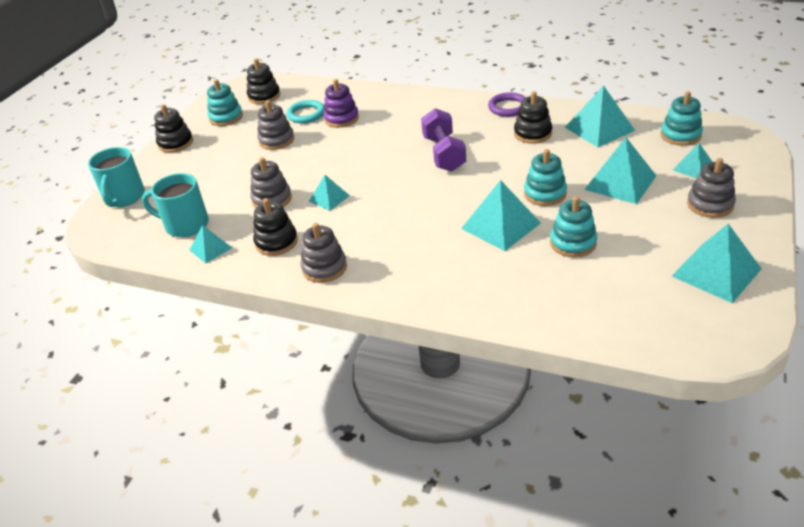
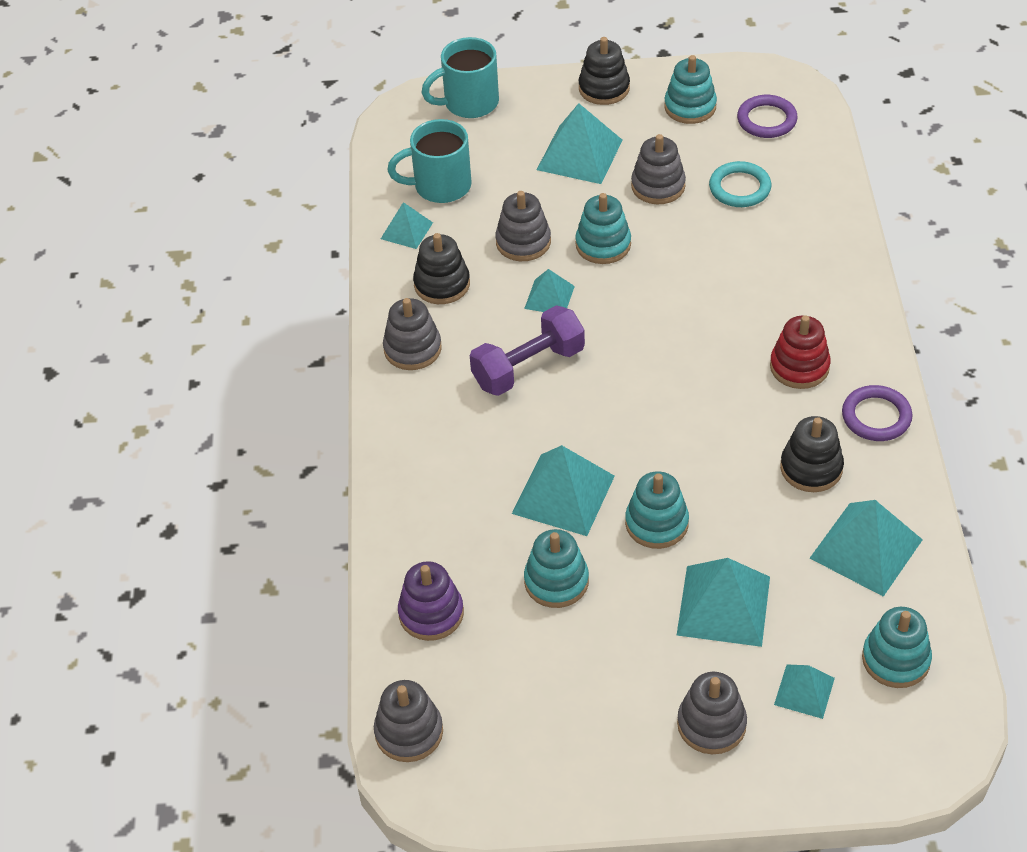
camera: 65 degrees right, 10 degrees up
(185, 225) = (440, 186): turquoise mug -> turquoise mug turned 90 degrees counterclockwise
(264, 96) = (766, 120): black stacking toy -> purple ring
(304, 169) = (603, 245): none -> turquoise stacking toy
(341, 119) = (746, 231): purple stacking toy -> purple stacking toy (431, 613)
(444, 154) = (707, 380): purple dumbbell -> purple dumbbell (528, 367)
(456, 122) = (799, 367): none -> red stacking toy
(682, 340) = (409, 732): none -> grey stacking toy
(716, 272) = (554, 751): turquoise pyramid -> turquoise pyramid (579, 154)

